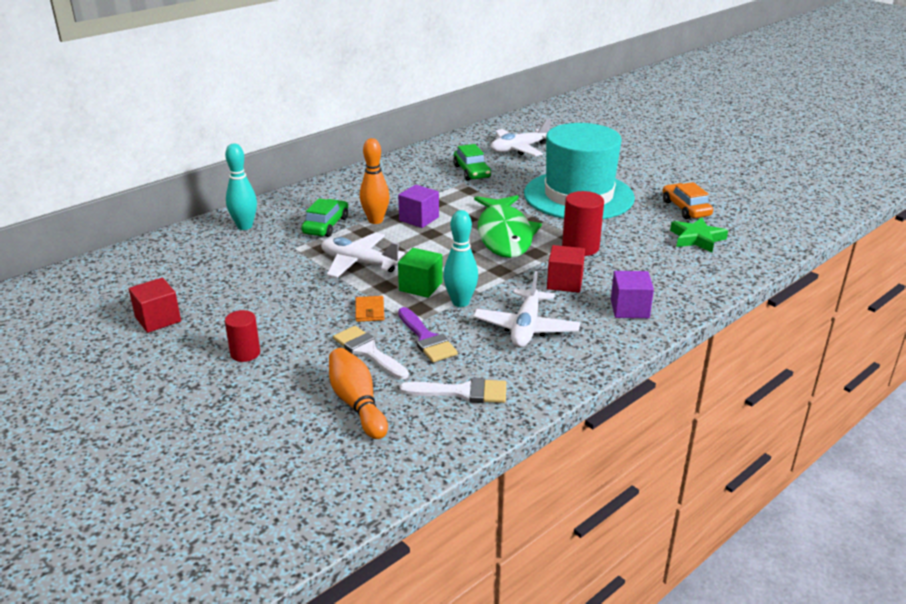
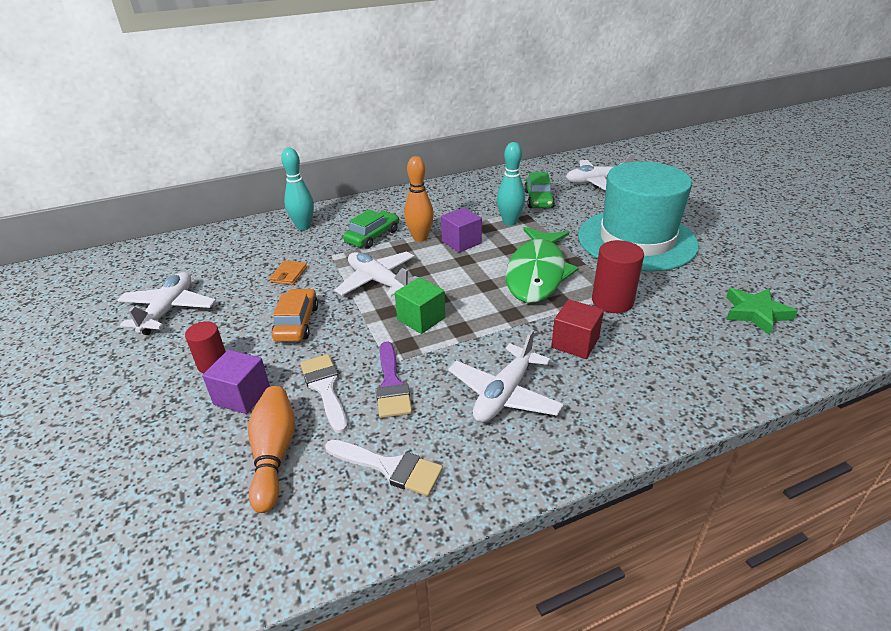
camera: 20 degrees right, 5 degrees up
(158, 319) = (168, 310): red cube -> white plane
(369, 311) = (355, 338): orange wallet -> orange wallet (289, 274)
(460, 302) = (450, 346): turquoise bowling pin -> turquoise bowling pin (509, 222)
(629, 309) = (637, 393): purple cube -> purple cube (242, 395)
(685, 208) = (755, 272): orange car -> orange car (297, 323)

